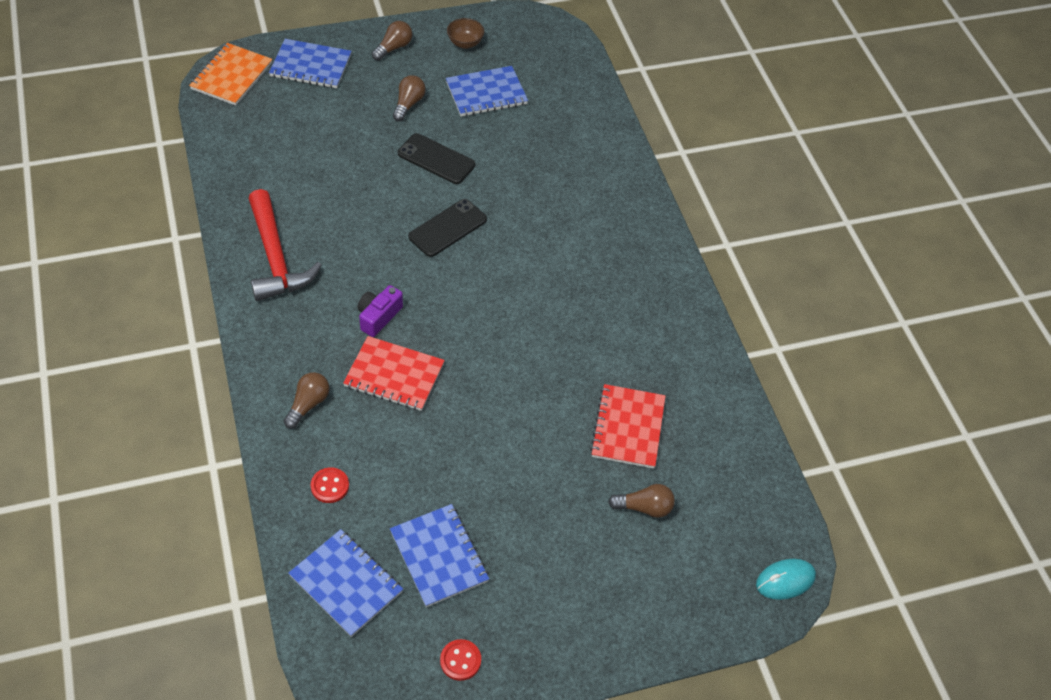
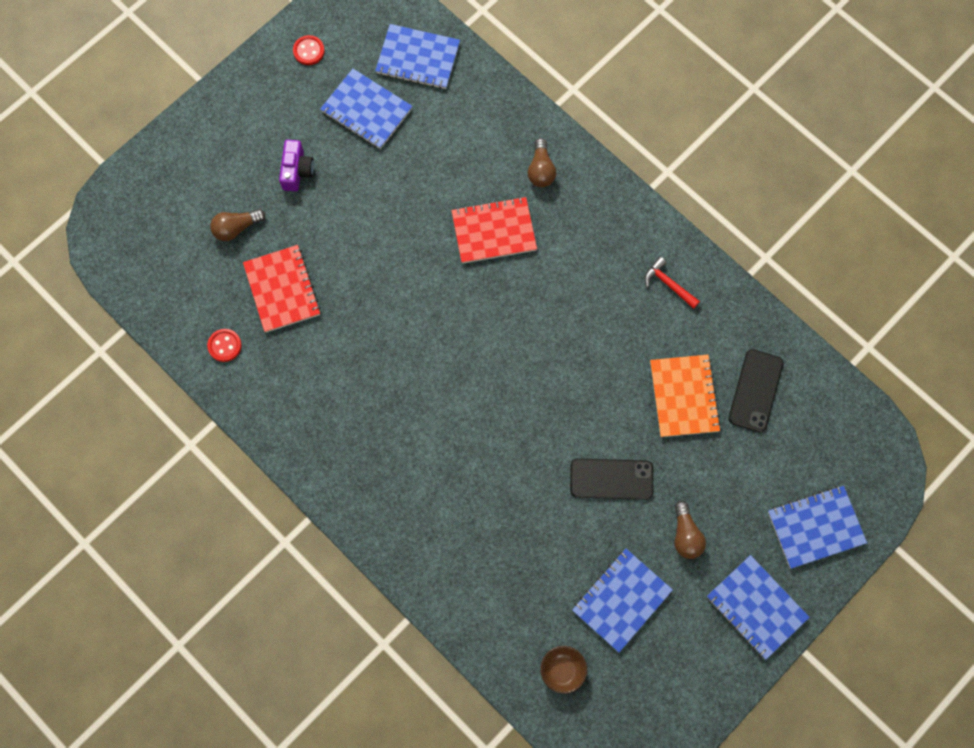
camera: 155 degrees right, 20 degrees up
(231, 76) = (876, 465): orange notebook -> orange notebook (684, 396)
(275, 257) = (668, 284): red hammer -> red hammer, size x0.48
(330, 486) = (478, 117): red button -> red button (224, 345)
(378, 316) = (543, 277): purple camera -> purple camera (297, 171)
(393, 48) = (756, 607): brown light bulb -> blue notebook
(448, 228) = (547, 403): black phone -> black phone (755, 390)
(465, 43) = (690, 663): brown bowl -> brown bowl (562, 670)
(785, 580) = (104, 228): turquoise mouse -> none

